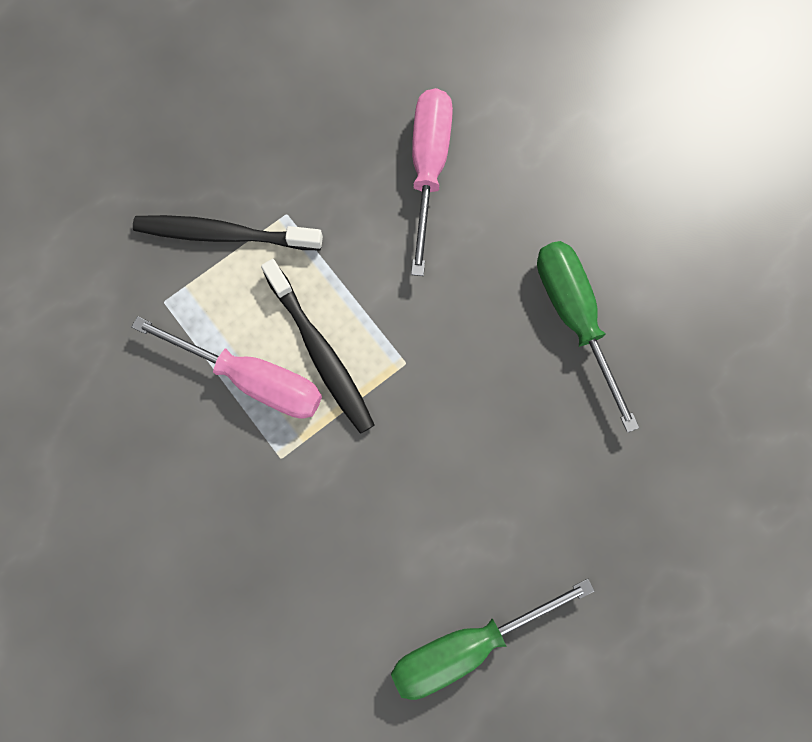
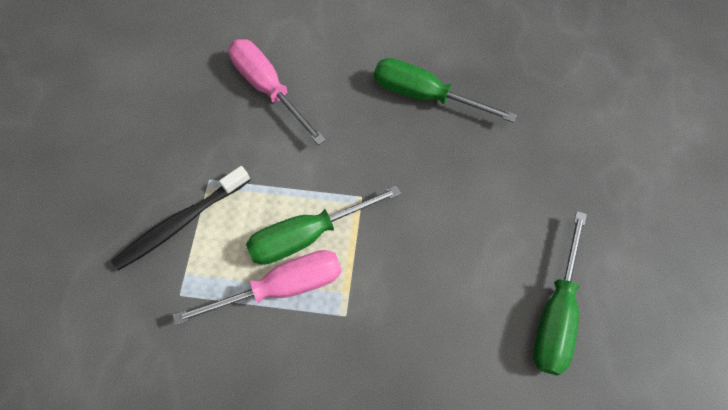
camera: 45 degrees left, 10 degrees down
(321, 352) = (308, 235): black toothbrush -> green screwdriver

